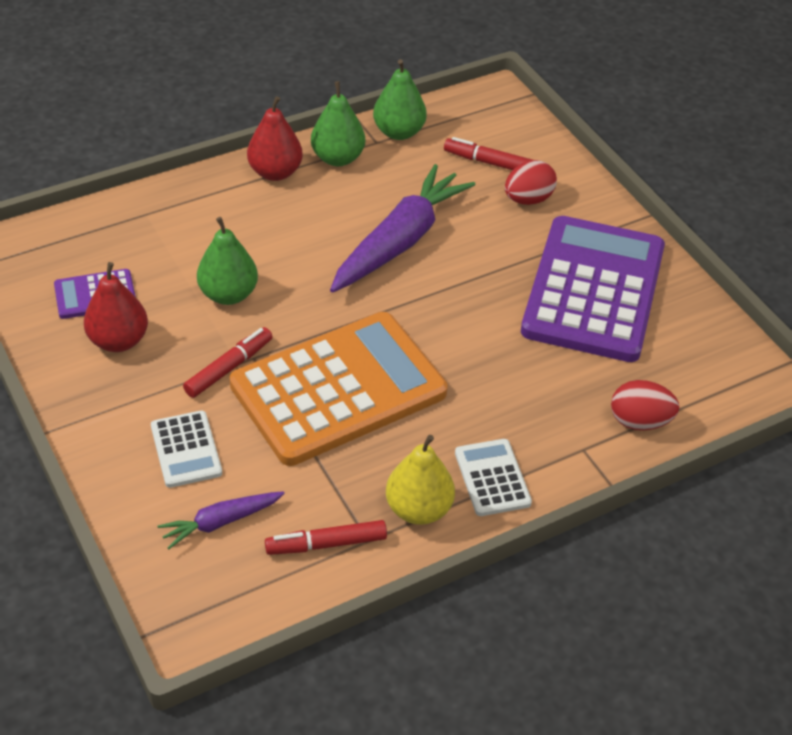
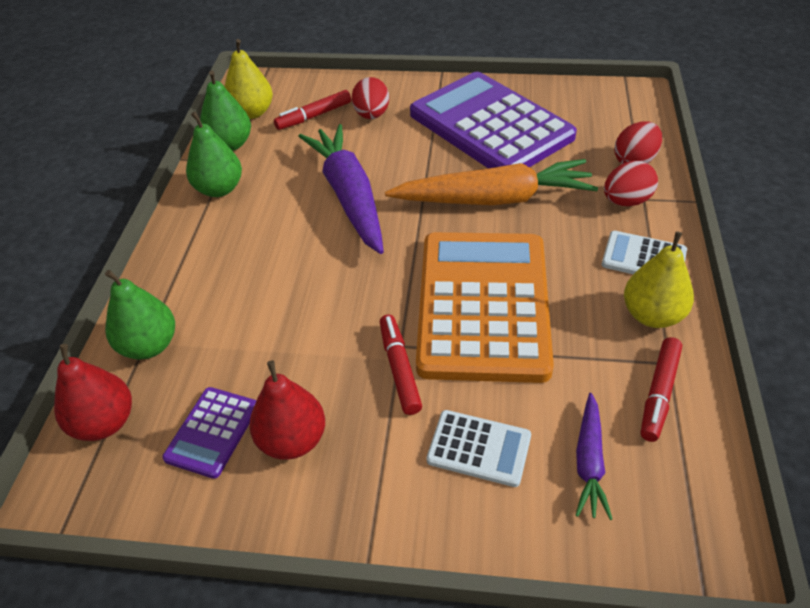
camera: 50 degrees left, 0 degrees up
(228, 294) = (308, 328): green pear -> green pear (149, 346)
(275, 172) = (193, 232): red pear -> red pear (104, 423)
(455, 121) = (252, 113): none -> yellow pear
(483, 339) = (494, 199): none -> orange carrot
(566, 437) = (626, 201): none -> red egg

